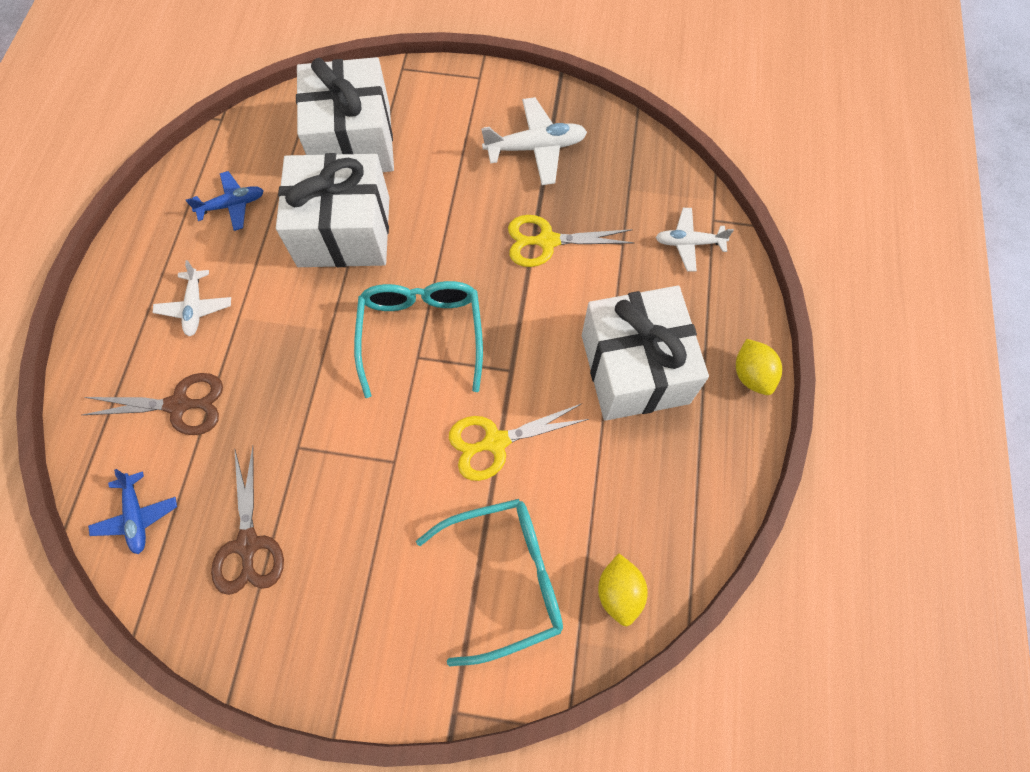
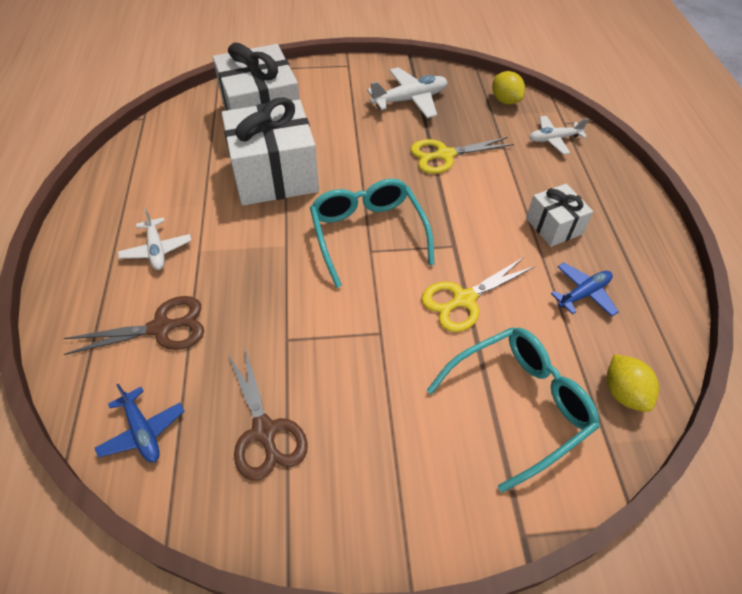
camera: 15 degrees left, 15 degrees down
(232, 205) = (170, 172): blue plane -> blue plane (583, 294)
(635, 369) = (554, 226): white gift -> white gift, size x0.52
(751, 375) = (645, 214): yellow lemon -> yellow lemon (505, 100)

